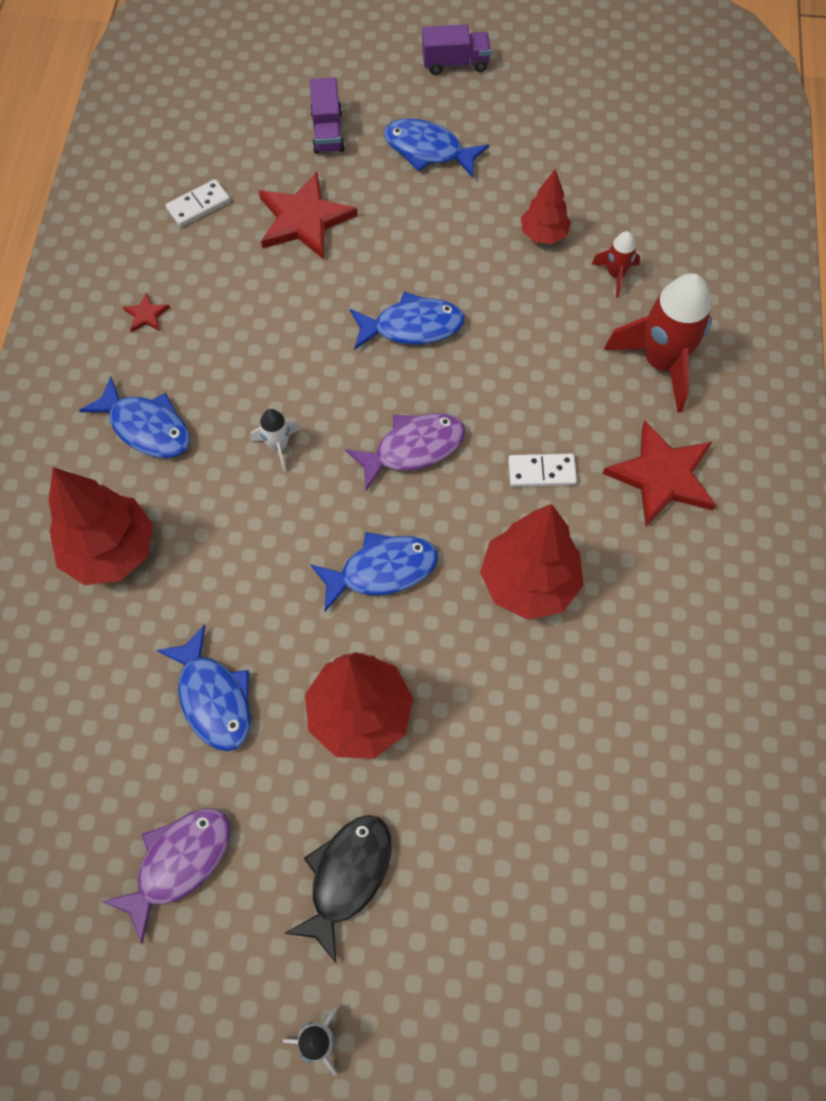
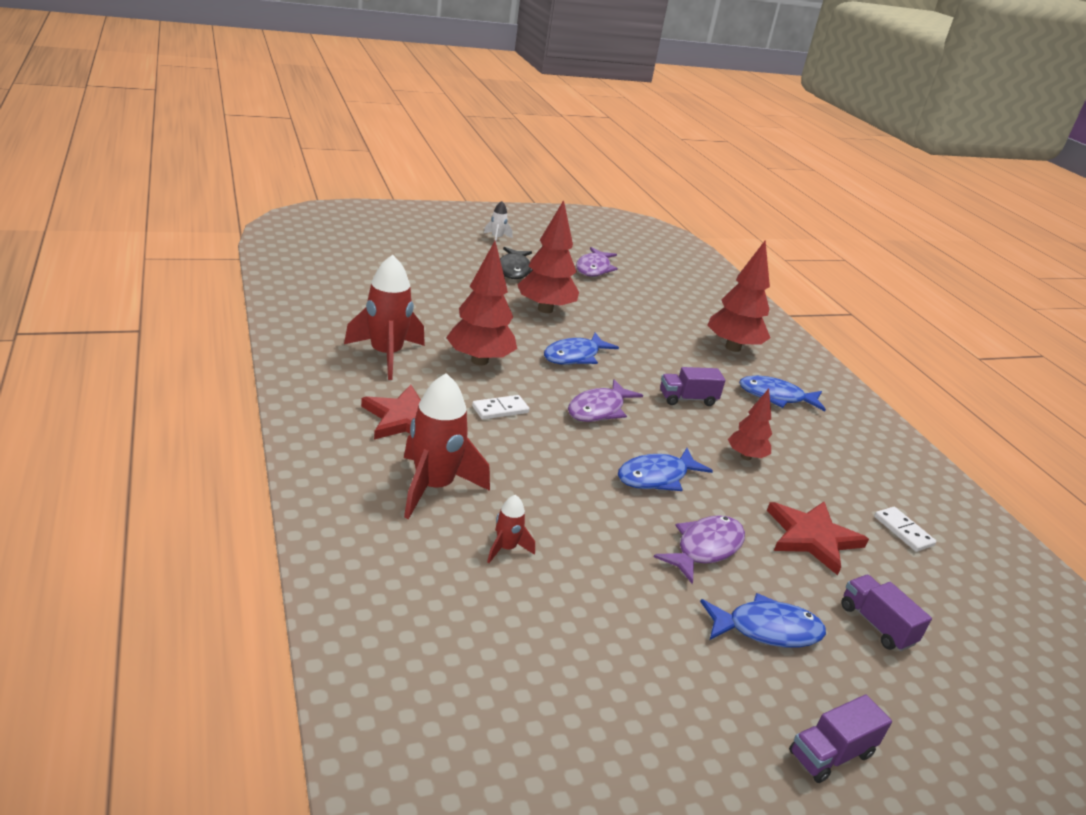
camera: 150 degrees right, 35 degrees down
(146, 315) = (848, 452): red star -> none
(198, 205) = (903, 531): white domino -> white domino turned 60 degrees counterclockwise
(213, 698) = (625, 308): blue fish -> none
(278, 446) = (687, 399): white rocket -> purple truck
(424, 233) = (705, 548): none -> purple fish
(543, 235) = (595, 570): red tree -> red tree (745, 456)
(658, 618) = (386, 355): none -> red rocket

